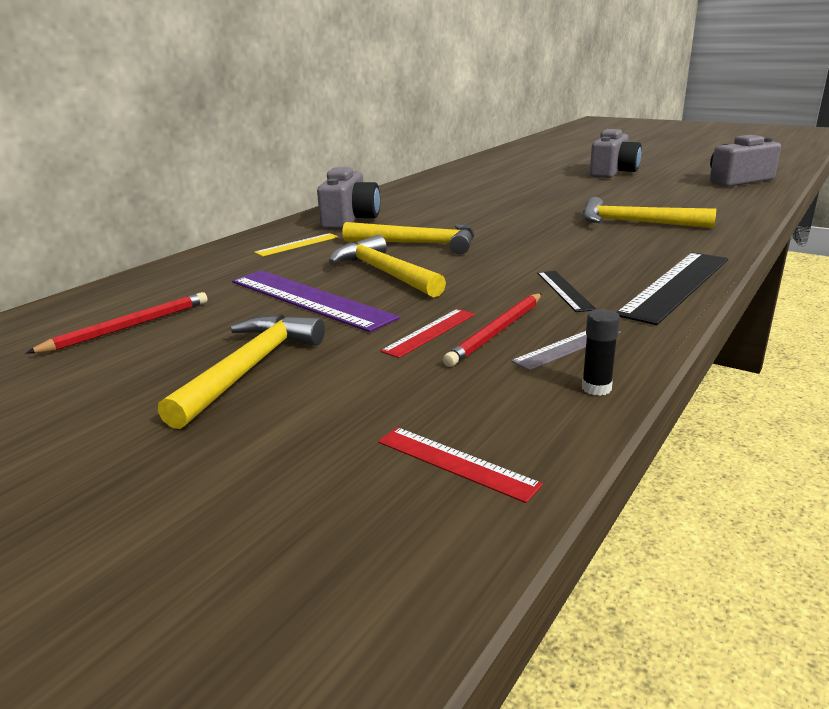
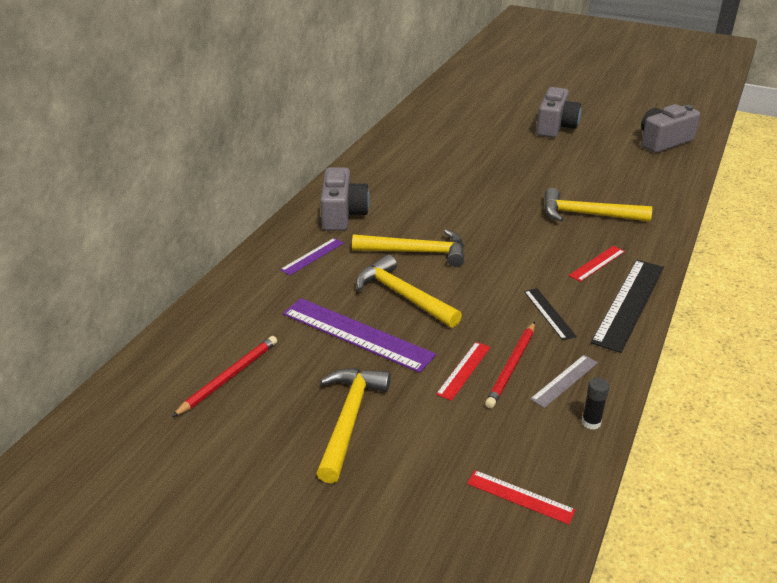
camera: 10 degrees left, 10 degrees up
(297, 245) = (312, 256): yellow ruler -> purple ruler
(639, 255) = (597, 263): none -> red ruler

